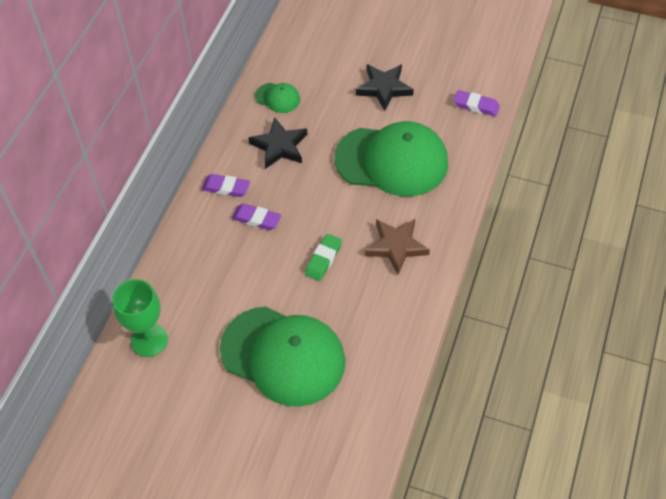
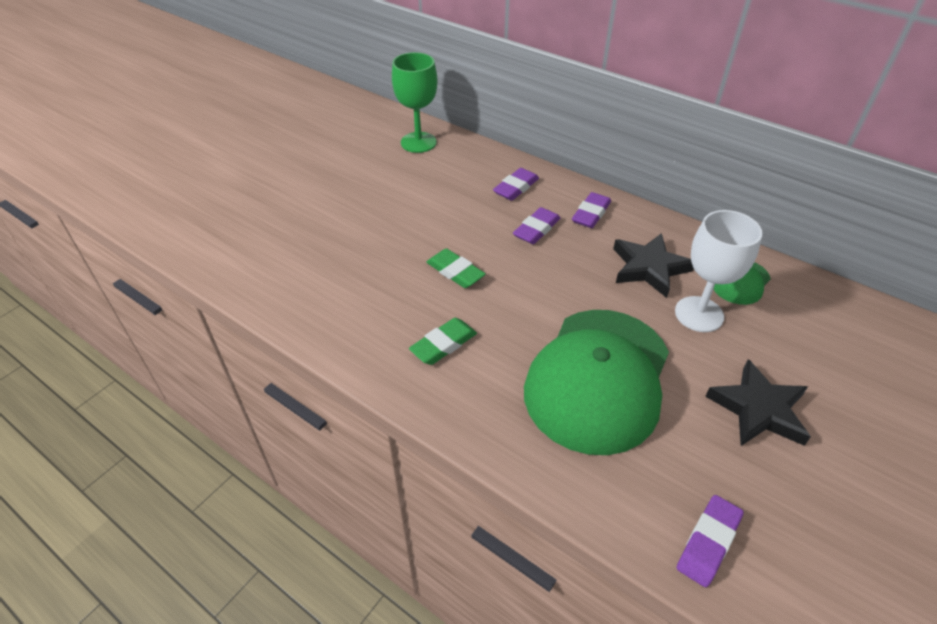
camera: 105 degrees right, 10 degrees down
(204, 244) = (516, 188): none -> purple eraser
(283, 356) = (348, 218): green cap -> none
(317, 117) = (699, 314): none -> white goblet
(396, 246) = (443, 344): brown star -> green eraser

